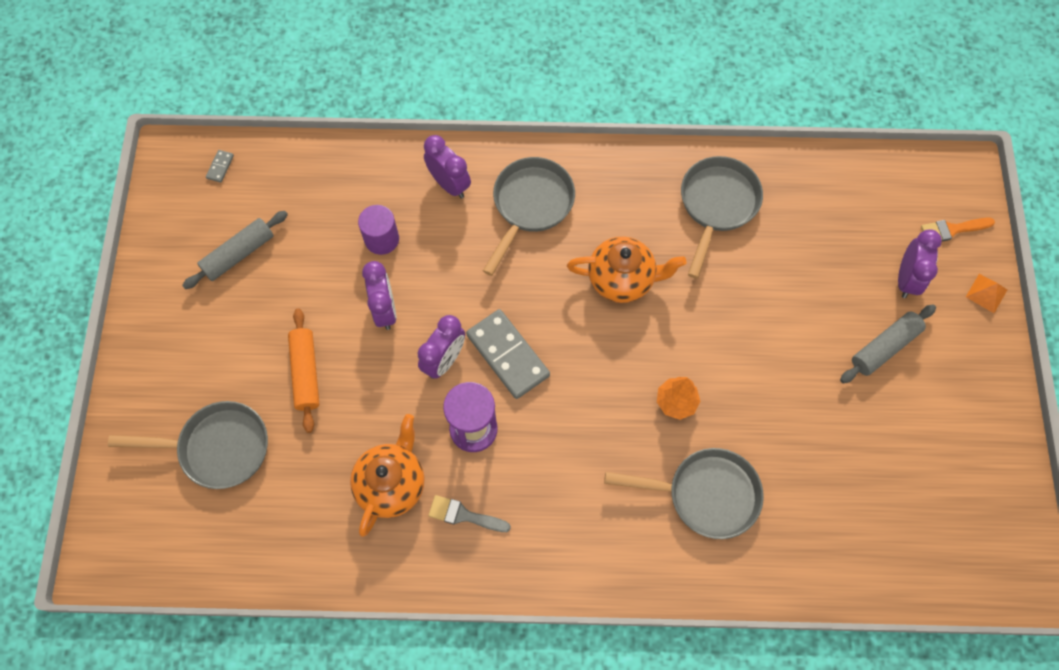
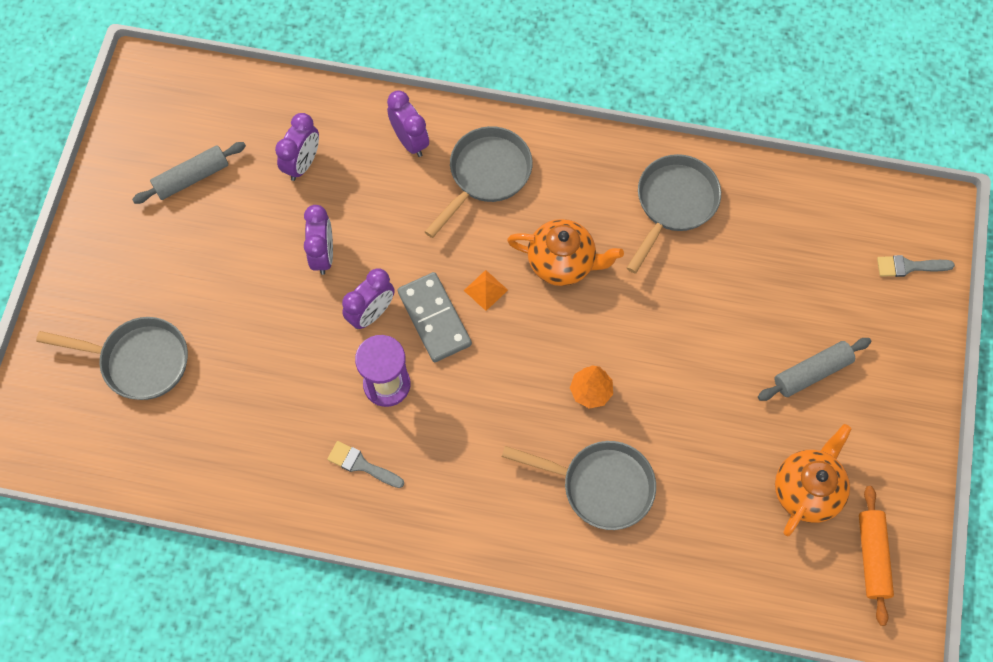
camera: 10 degrees right, 0 degrees up
(220, 167) = (189, 89): grey domino -> none
(306, 373) = (235, 303): orange rolling pin -> orange rolling pin (872, 556)
(382, 239) = (333, 185): purple cylinder -> none
(391, 484) = (298, 423): orange teapot -> orange teapot (806, 490)
(906, 279) = (849, 308): purple clock -> purple clock (302, 164)
(952, 229) = (909, 266): orange brush -> grey brush
(986, 293) = (929, 336): orange pyramid -> orange pyramid (485, 290)

